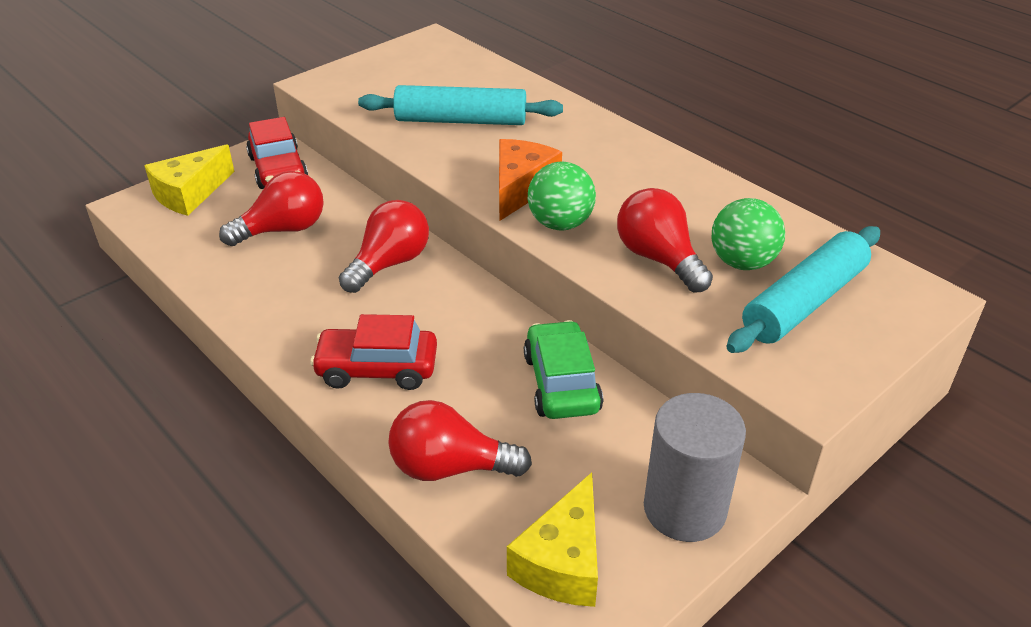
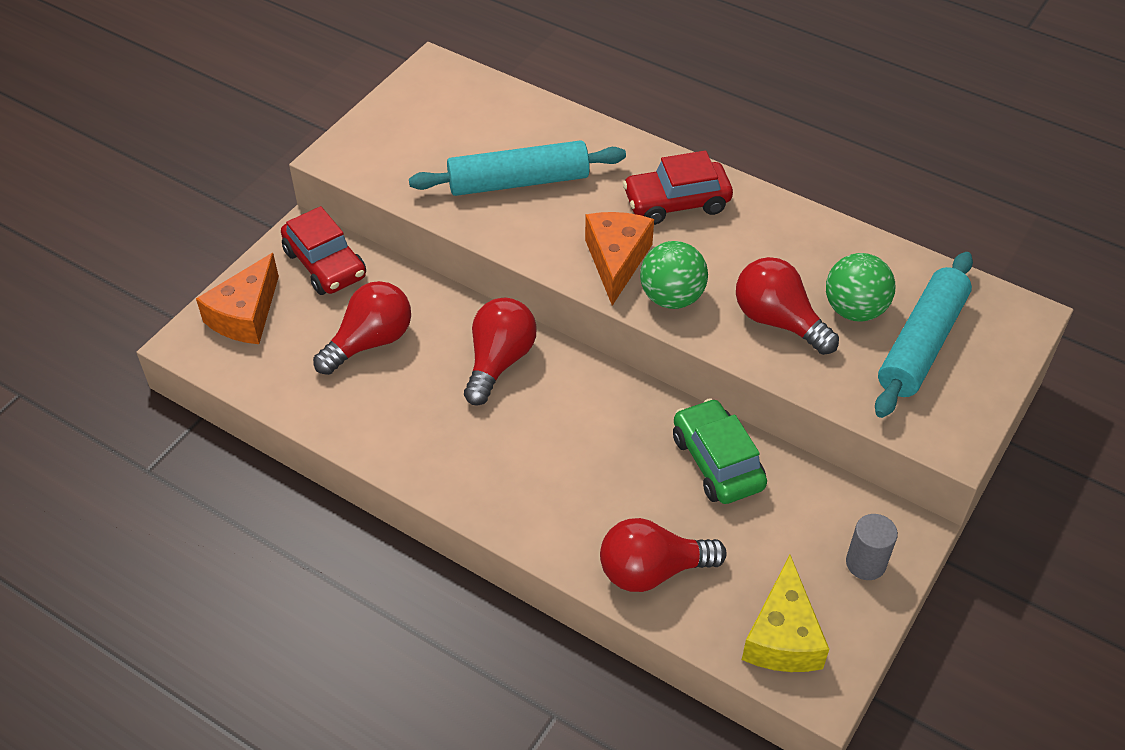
camera: 15 degrees left, 10 degrees up
(190, 193) = (245, 315): yellow cheese -> orange cheese
(377, 369) = (541, 484): red car -> red car (676, 202)
(684, 509) = (865, 563): grey cylinder -> grey cylinder, size x0.55

